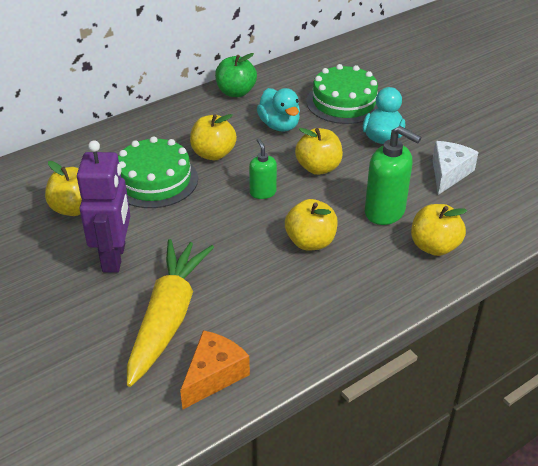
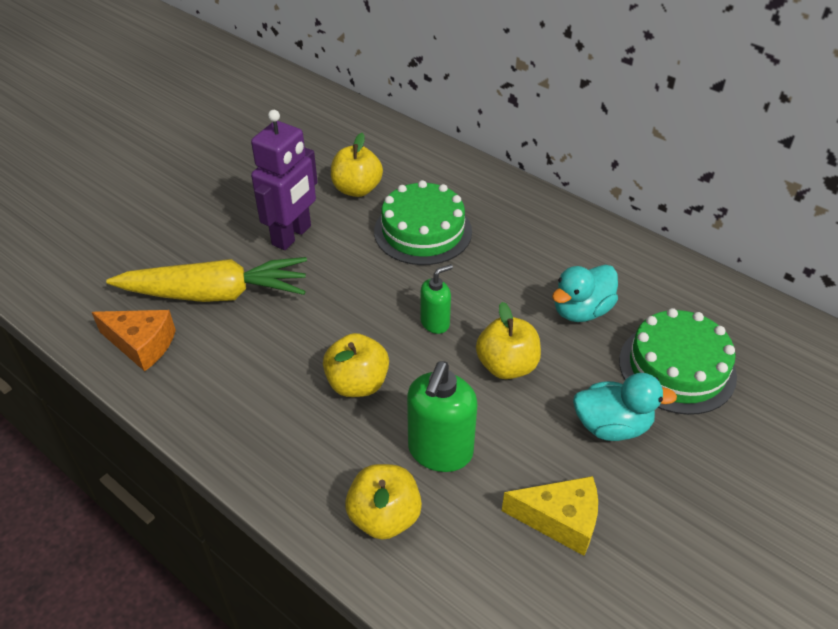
camera: 75 degrees right, 5 degrees up
(114, 257) = (292, 235): purple robot -> purple robot turned 45 degrees counterclockwise
(213, 154) = (491, 265): yellow apple -> none
(236, 92) = (632, 255): green apple -> none
(448, 173) = (560, 520): white cheese -> yellow cheese

